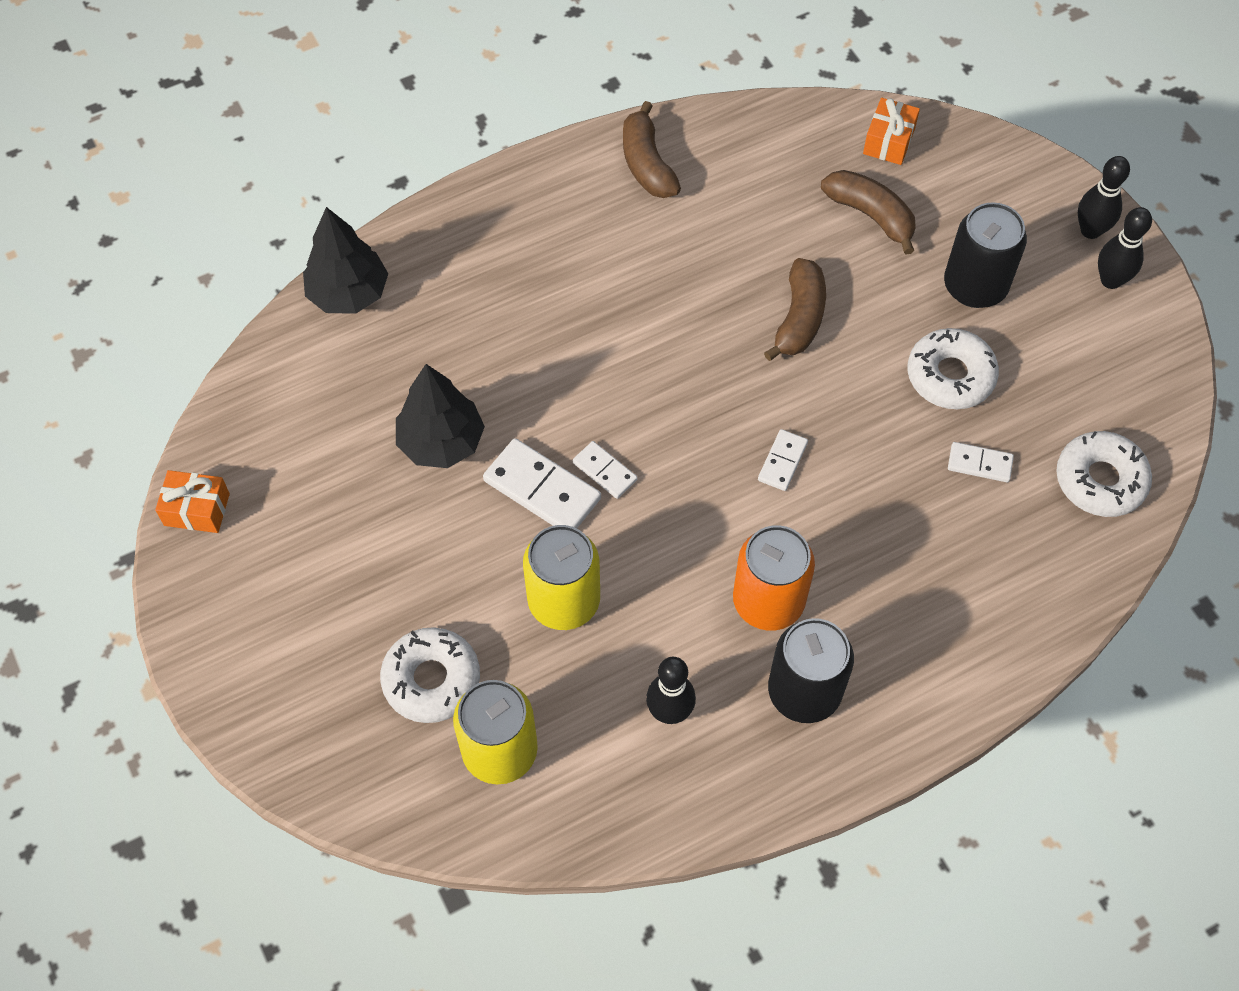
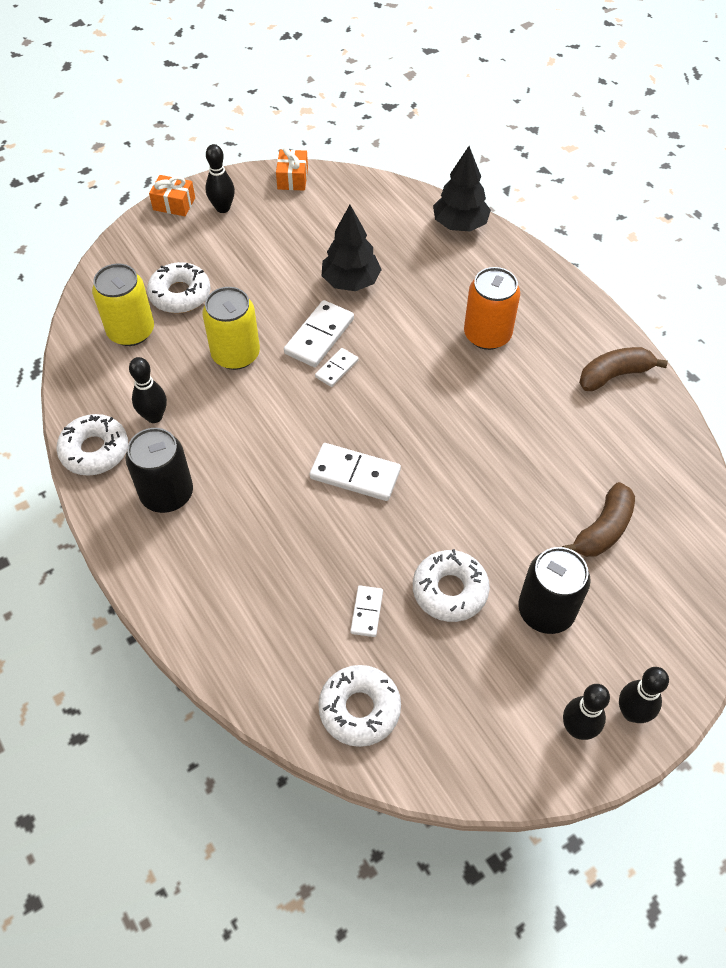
camera: 85 degrees right, 5 degrees down
(245, 616) = (223, 208): none -> black bowling pin
(725, 793) = (95, 450): none -> white donut
(768, 601) = (238, 469): orange can -> orange can (487, 335)
(782, 461) = (355, 474): white domino -> white domino, size x1.76
(799, 318) = (487, 481): brown banana -> none
(889, 141) = (688, 542): orange gift -> orange gift (174, 204)

